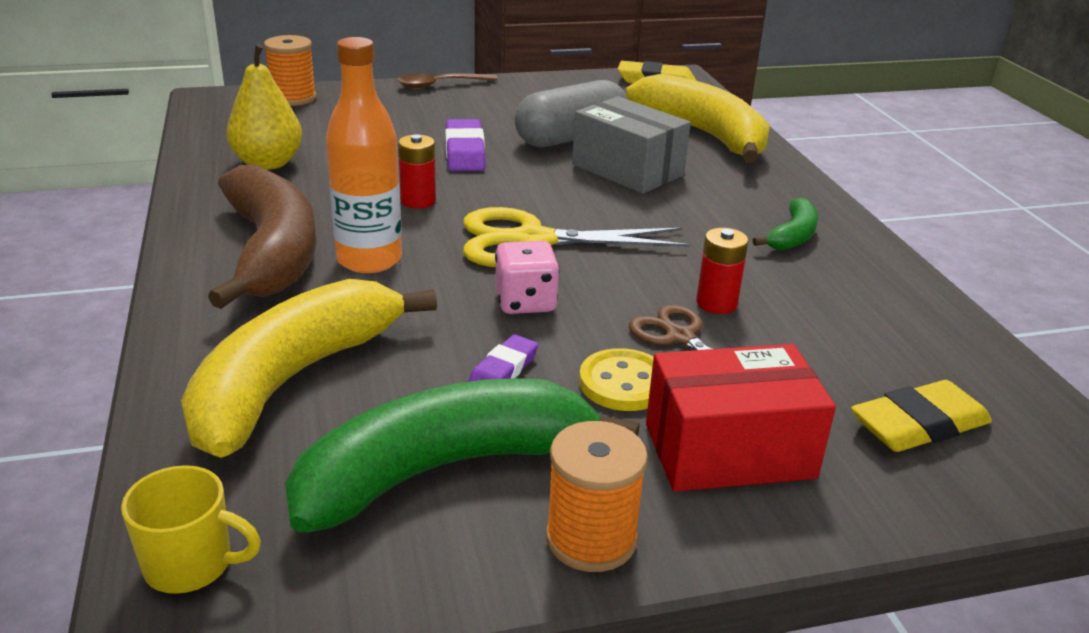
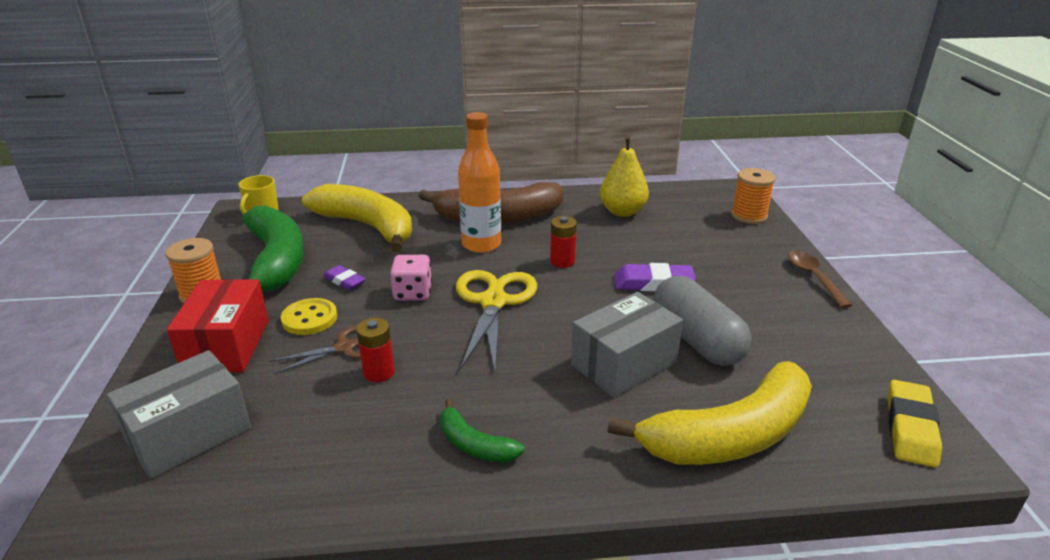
camera: 100 degrees right, 0 degrees up
(919, 425) = (189, 434): yellow eraser -> grey box

